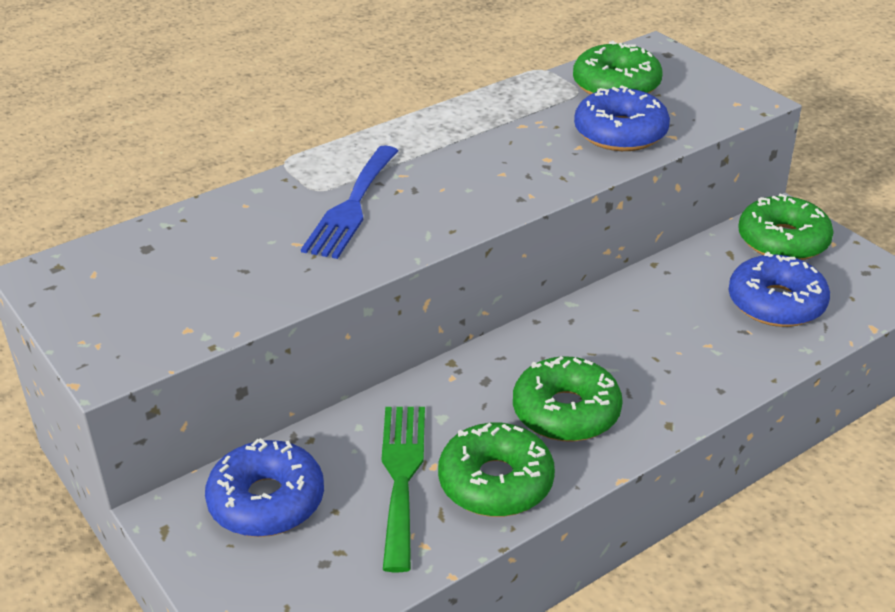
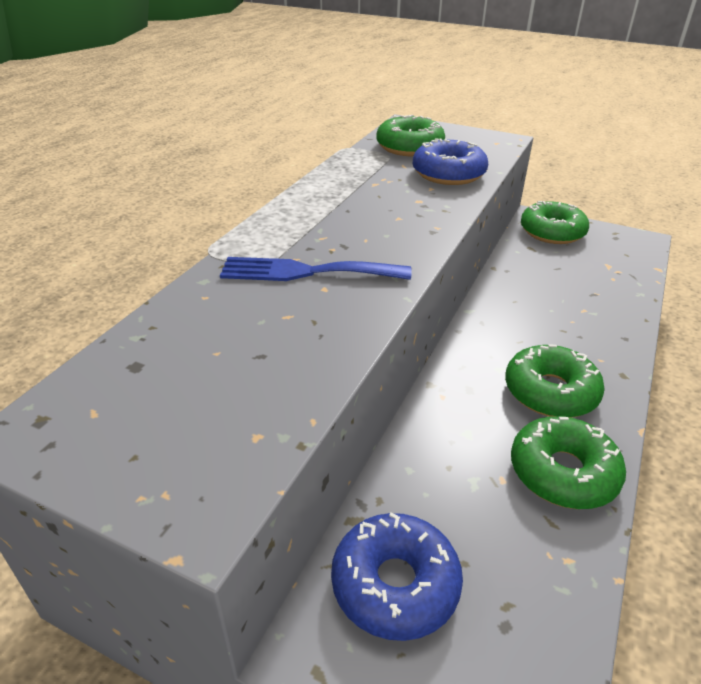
camera: 30 degrees left, 0 degrees up
(352, 206) = (306, 272): blue fork -> blue fork turned 105 degrees clockwise
(402, 476) = (488, 501): green fork -> none
(776, 303) = (591, 270): blue donut -> none

